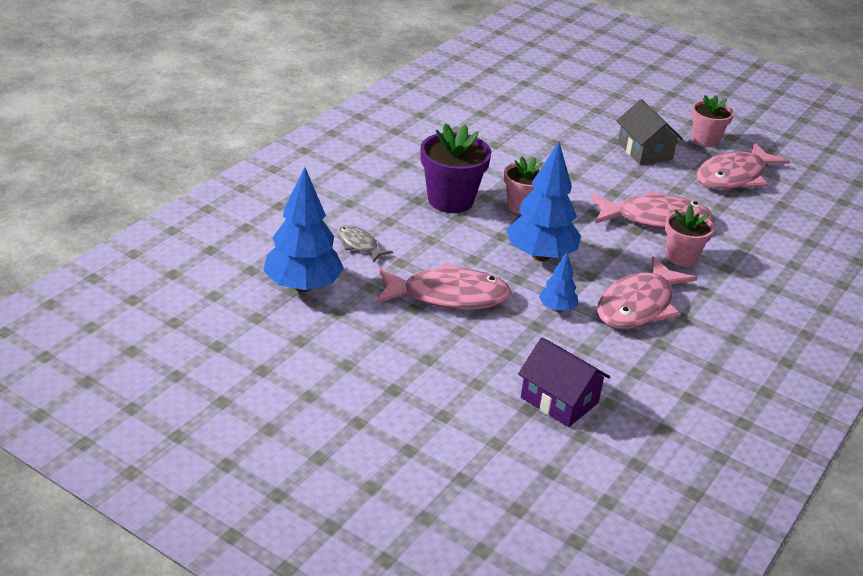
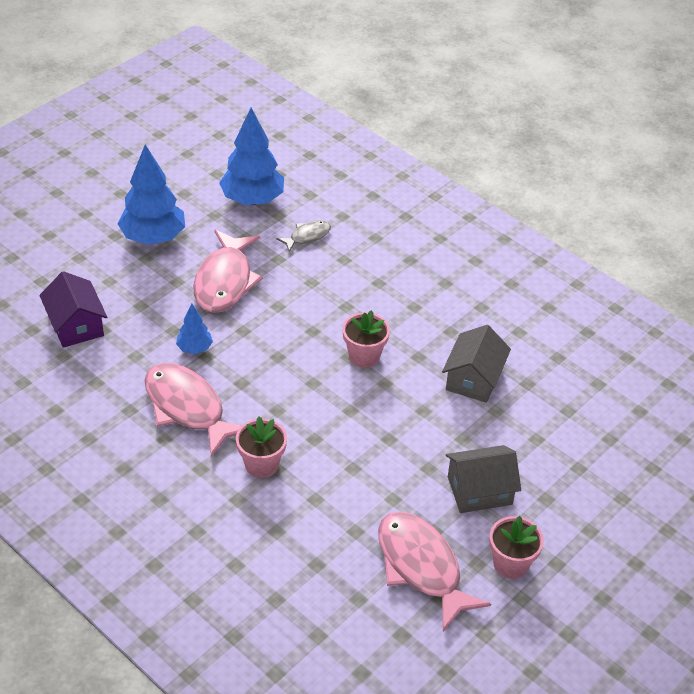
camera: 100 degrees right, 10 degrees up
(450, 200) = (377, 305): purple flower pot -> none
(524, 151) = (473, 379): none -> grey house
(540, 255) = (277, 353): blue tree -> blue tree (153, 237)
(559, 400) = (76, 325): purple house -> purple house turned 75 degrees counterclockwise
(655, 219) = (333, 461): pink fish -> none

